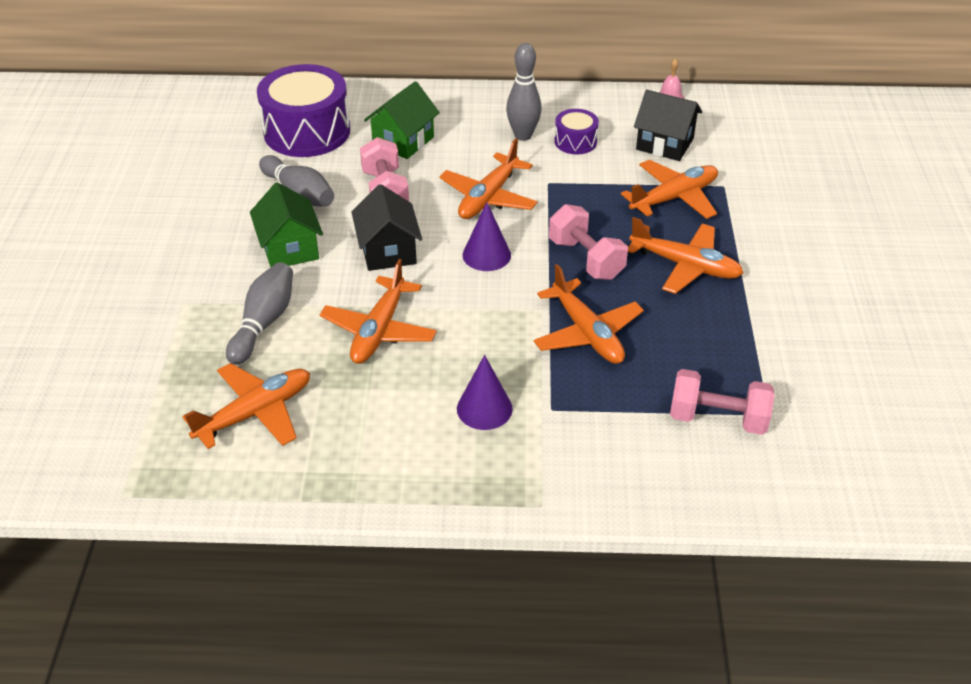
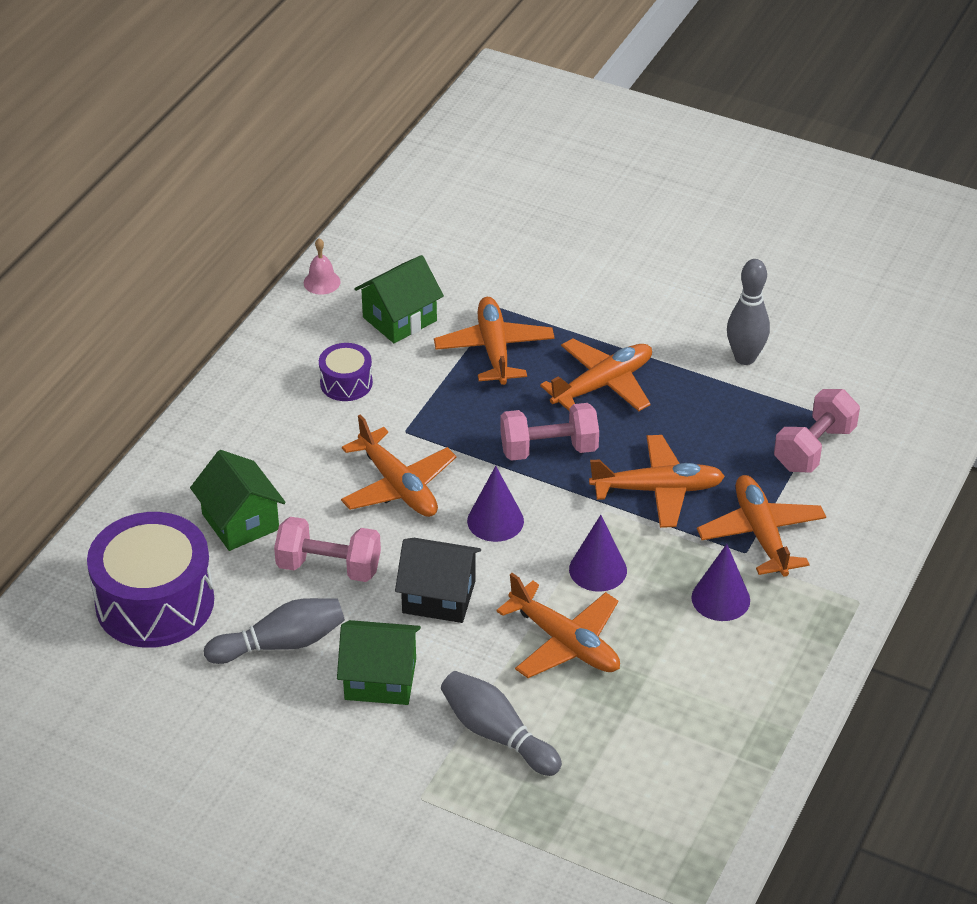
camera: 65 degrees left, 0 degrees up
(255, 413) = (635, 776): orange plane -> orange plane (761, 534)
(470, 325) = (598, 569): none -> purple cone
(523, 135) = (304, 419): grey bowling pin -> grey bowling pin (745, 358)
(664, 144) = (399, 319): black house -> green house

